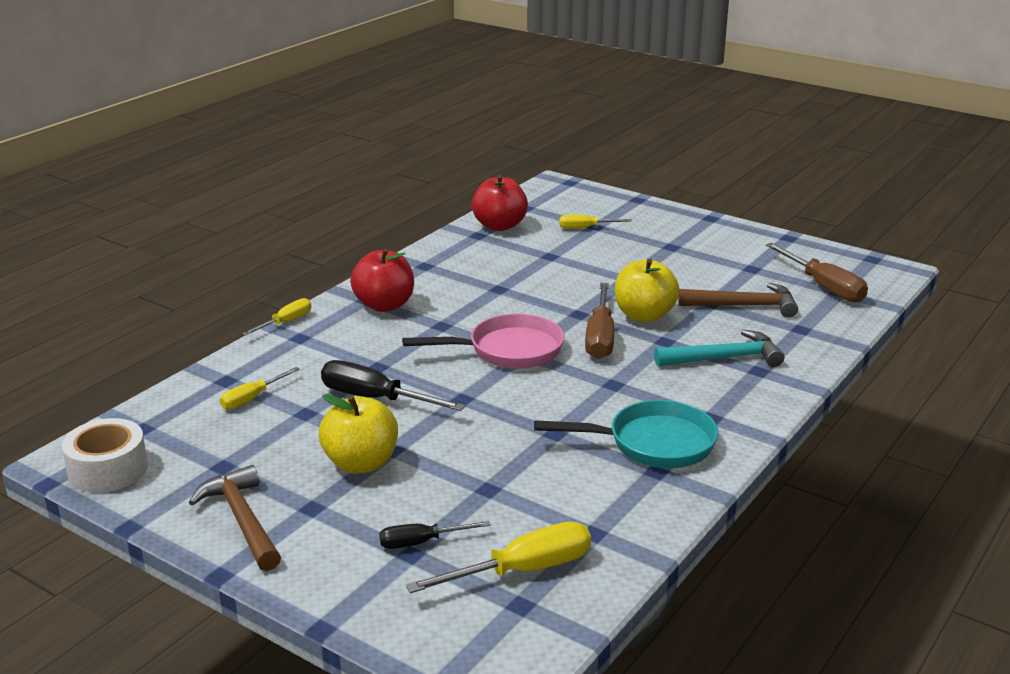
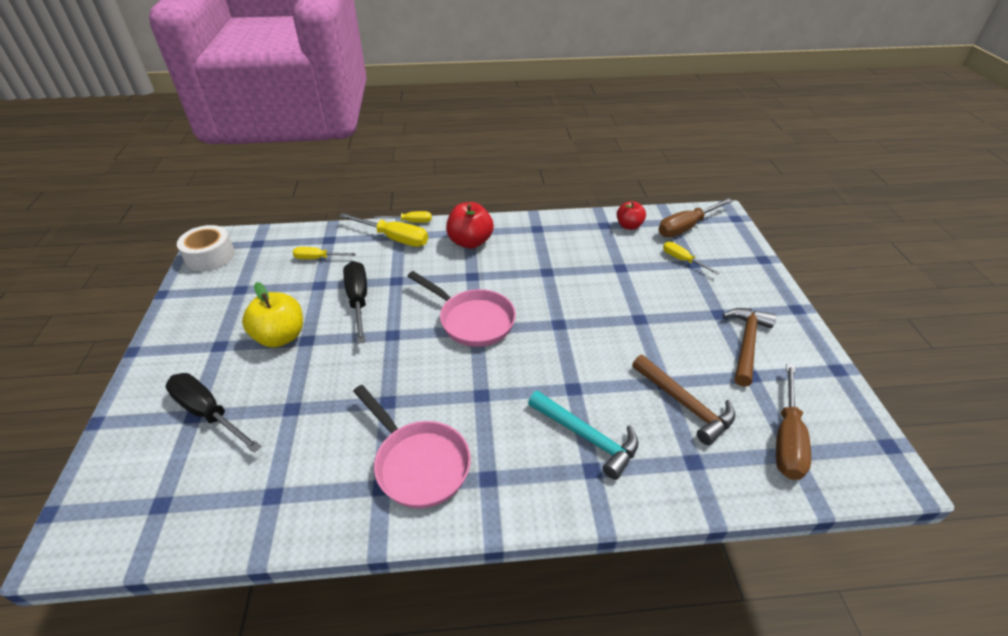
camera: 50 degrees right, 15 degrees up
(242, 520) = (190, 328): brown hammer -> brown hammer (746, 344)
(421, 542) = (208, 413): black screwdriver -> black screwdriver, size x1.68
(499, 226) = (629, 226): red apple -> red apple, size x0.64
(522, 570) = (202, 482): yellow screwdriver -> yellow screwdriver (394, 238)
(600, 337) = (539, 352): brown screwdriver -> brown screwdriver (686, 227)
(644, 315) = (597, 357): yellow apple -> none
(653, 443) = (418, 463): turquoise pan -> pink pan

